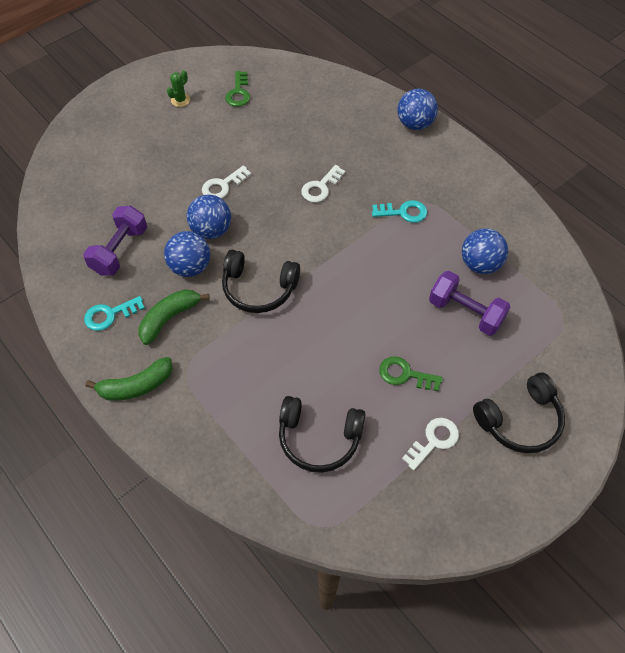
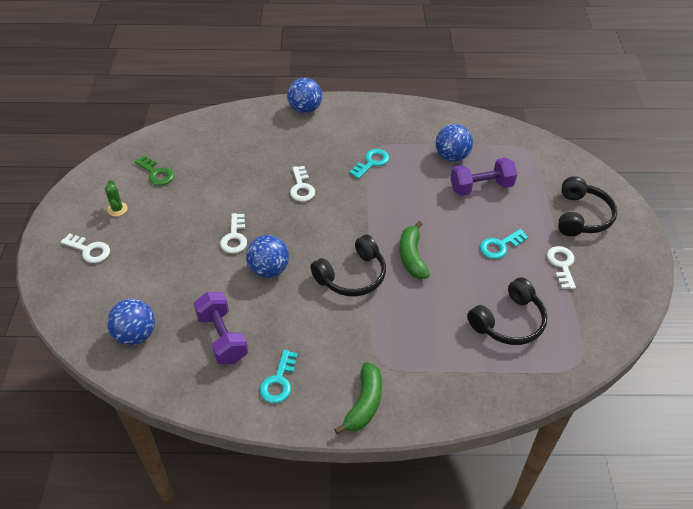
camera: 50 degrees left, 10 degrees down
(128, 116) = (89, 250): none -> white key
(169, 318) = (323, 345): green banana -> green banana (412, 257)
(190, 267) = (289, 303): blue ball -> blue ball (135, 335)
(405, 374) = (500, 246): green key -> turquoise key

